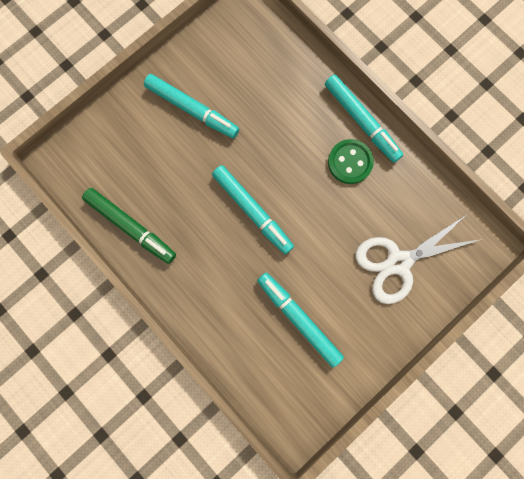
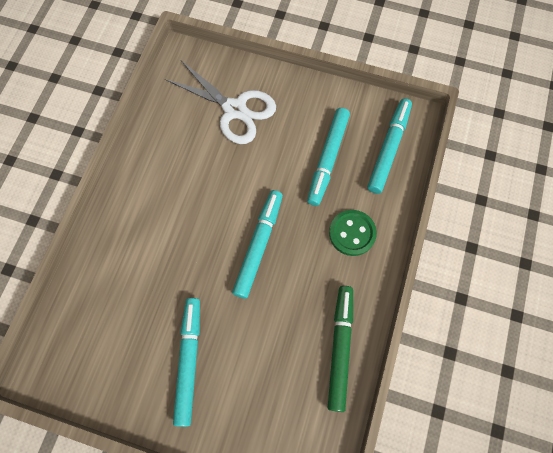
camera: 120 degrees left, 10 degrees down
(350, 162) = (166, 188): green button -> green button (352, 233)
(361, 121) = (121, 197): turquoise marker -> turquoise marker (389, 149)

